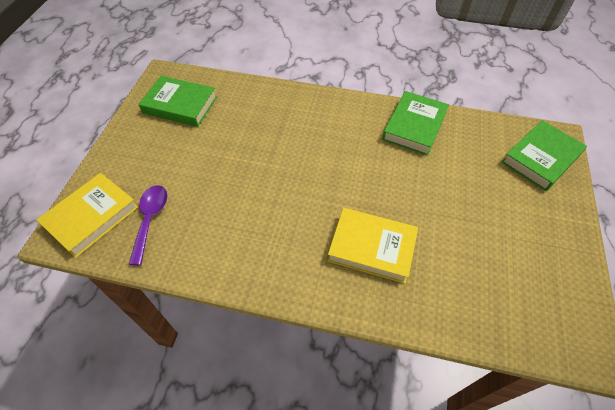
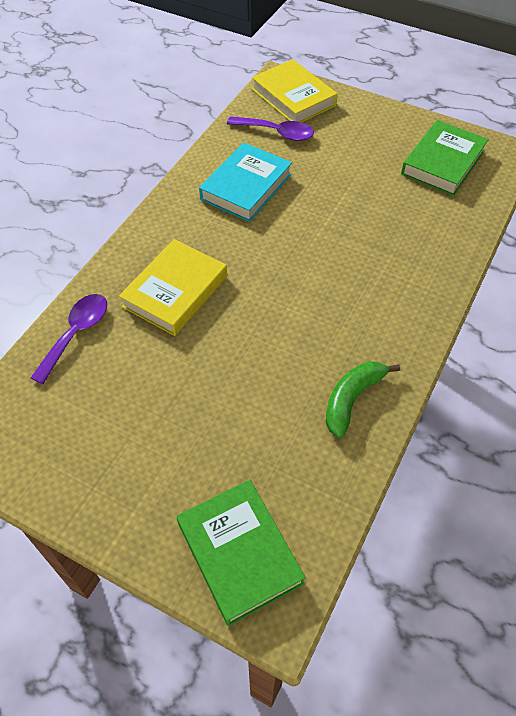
camera: 105 degrees right, 0 degrees up
(232, 227) = (246, 187): none -> turquoise book
(414, 126) = (352, 399): green book -> green banana
(448, 310) = (76, 334): none -> purple spoon

